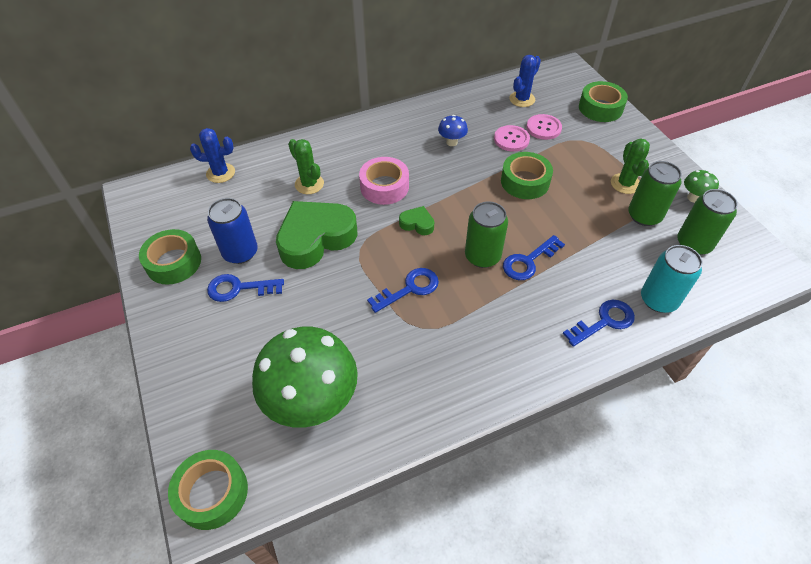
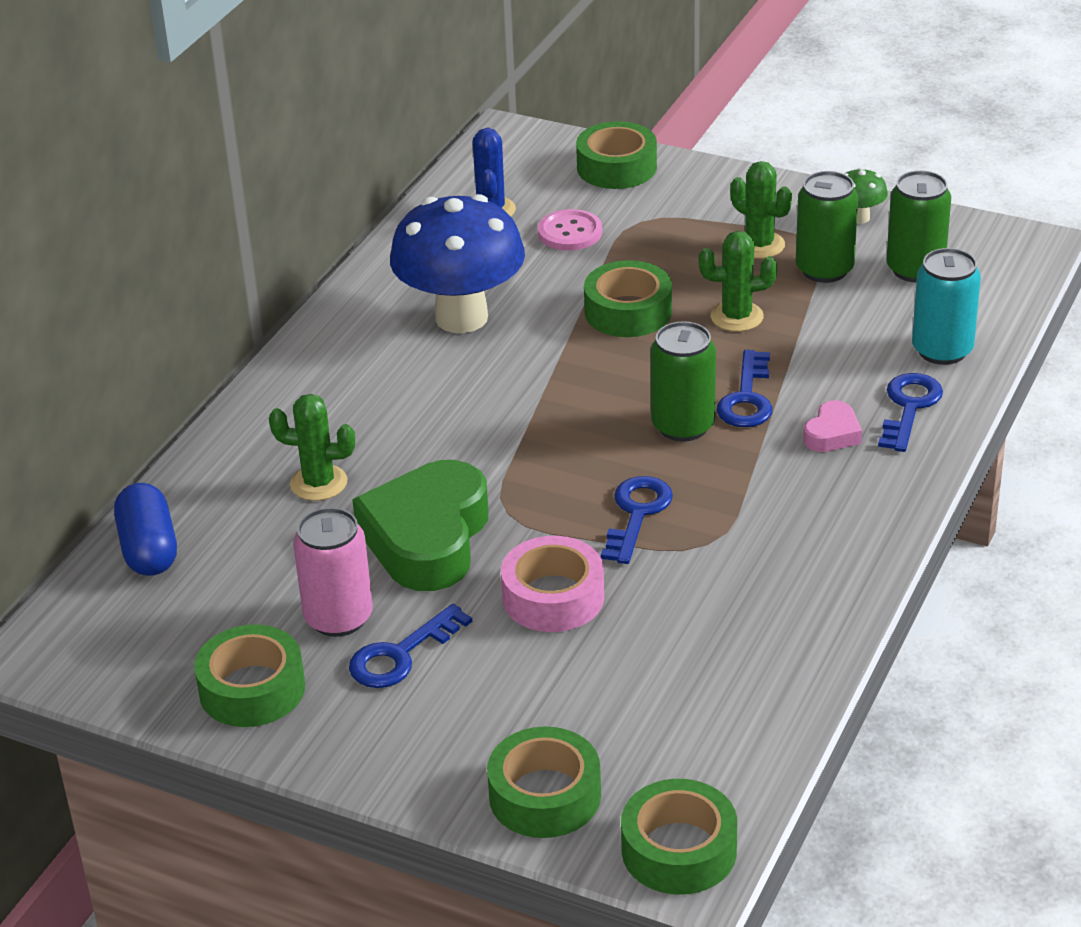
camera: 40 degrees left, 15 degrees down
(201, 409) = (545, 796): none -> green tape
(220, 173) = (149, 549): blue cactus -> blue capsule
(240, 252) = (338, 618): blue can -> pink can
(313, 402) = (677, 696): green mushroom -> none
(384, 187) = (439, 424): pink tape -> pink tape (553, 597)
(417, 224) = (547, 440): green heart -> none
(452, 142) = (461, 317): blue mushroom -> blue mushroom, size x2.39
(511, 139) = (543, 270): pink button -> none
(548, 309) = (832, 434): none -> pink heart
(572, 215) = (737, 317): none -> green cactus

